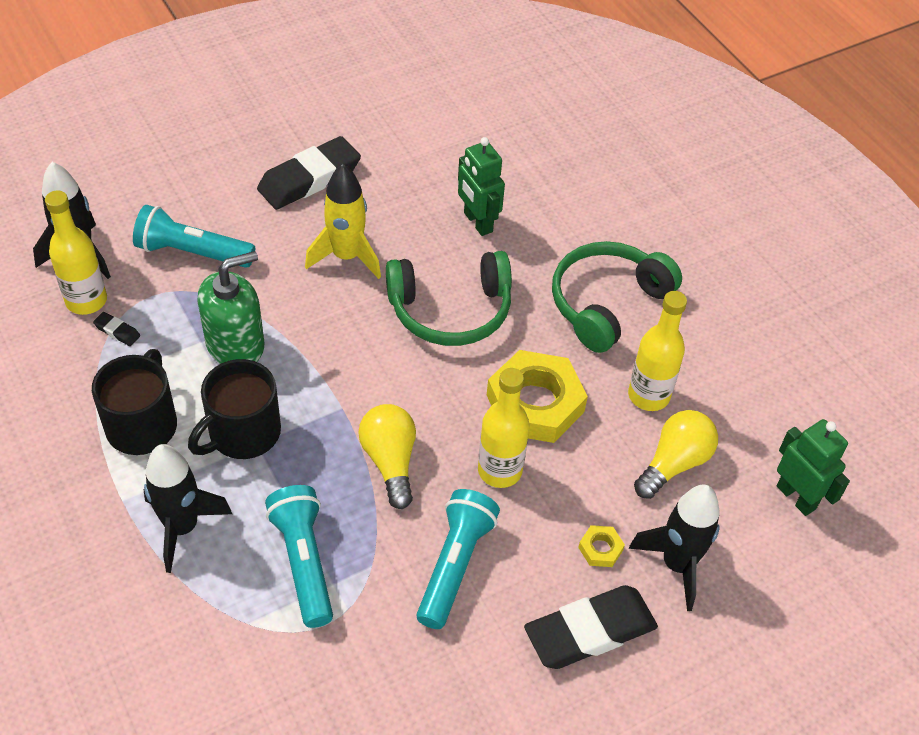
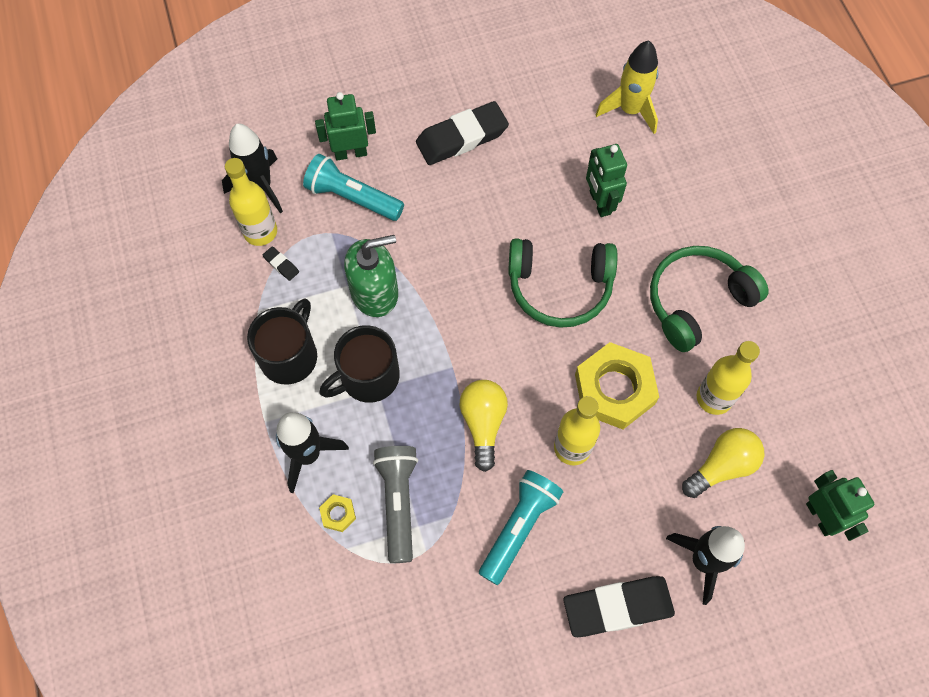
camera: 15 degrees right, 15 degrees up
(183, 209) = (351, 153): none -> green robot
(304, 562) = (398, 502): turquoise flashlight -> grey flashlight
(346, 257) = (480, 221): yellow rocket -> yellow rocket (630, 110)
(600, 549) = (642, 535): yellow nut -> yellow nut (338, 514)

